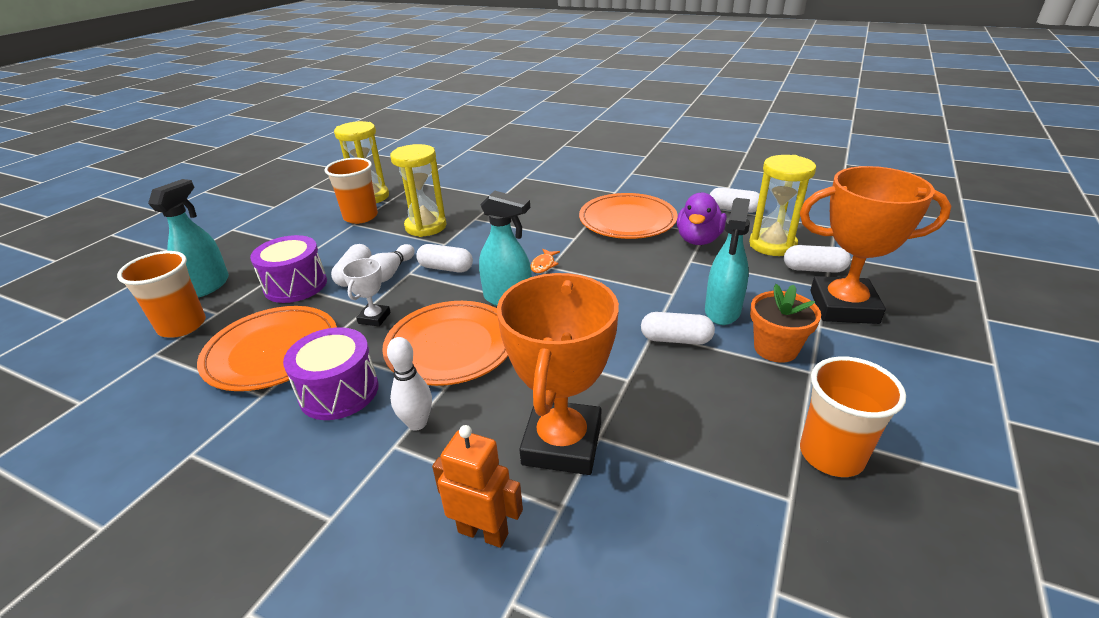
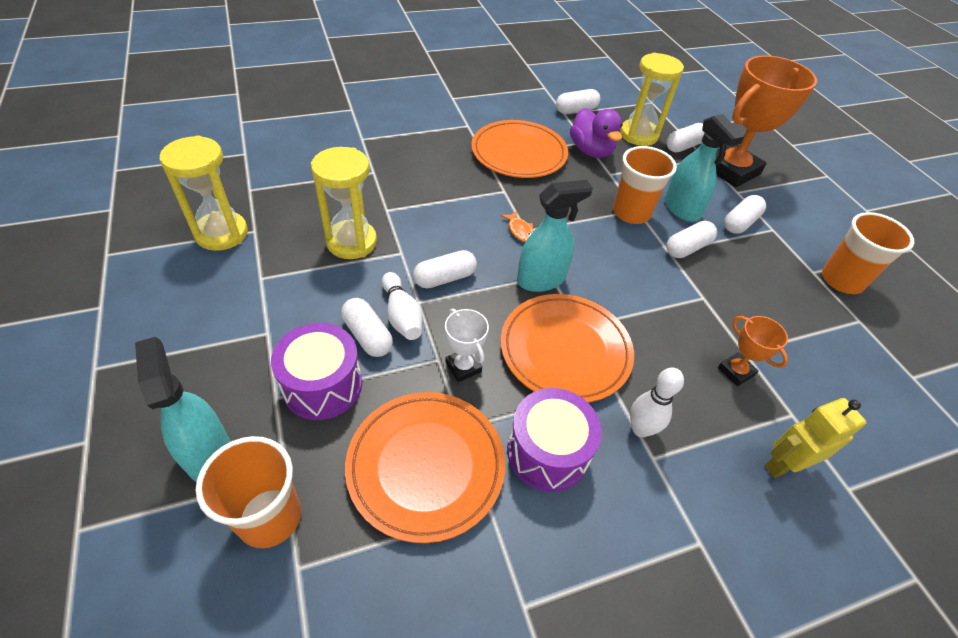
camera: 50 degrees left, 15 degrees up
(360, 217) = (254, 265): orange cup -> orange cup (631, 213)
(483, 532) = (783, 465): orange robot -> yellow robot
(562, 443) = (735, 371): orange trophy -> orange trophy, size x0.46
(775, 348) = (740, 223): orange flower pot -> white capsule

